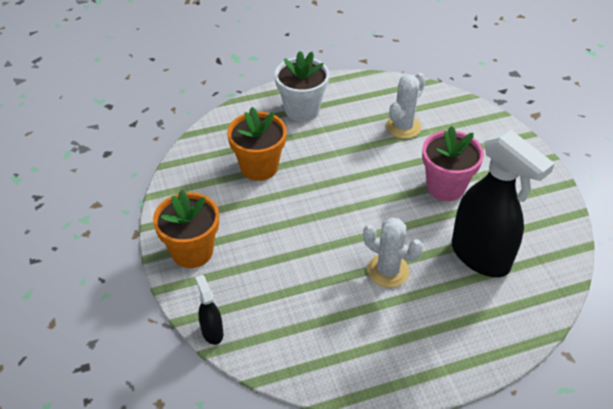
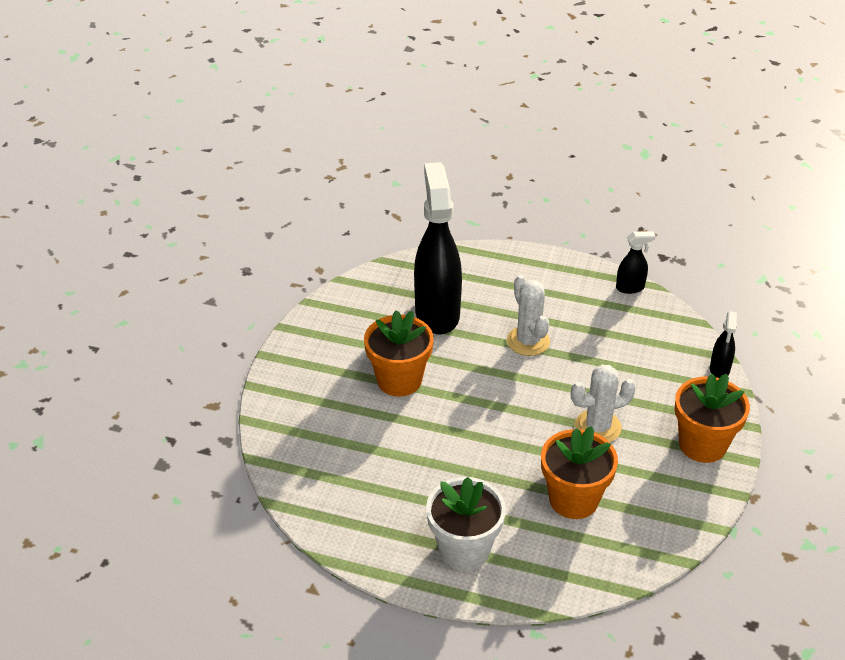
camera: 145 degrees left, 5 degrees down
(348, 386) = (630, 288): none -> black spray bottle
(403, 127) = (370, 462): white cactus -> white cactus (598, 427)
(445, 186) = (399, 380): pink flower pot -> orange flower pot

